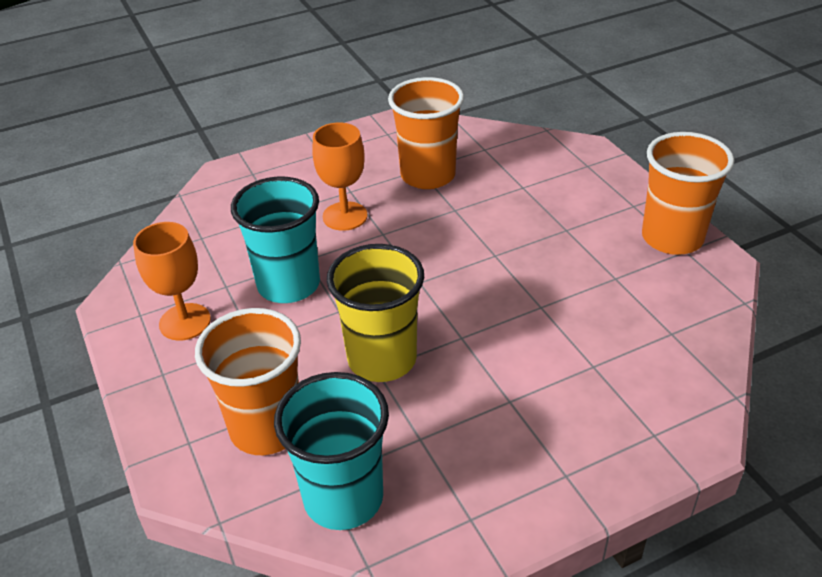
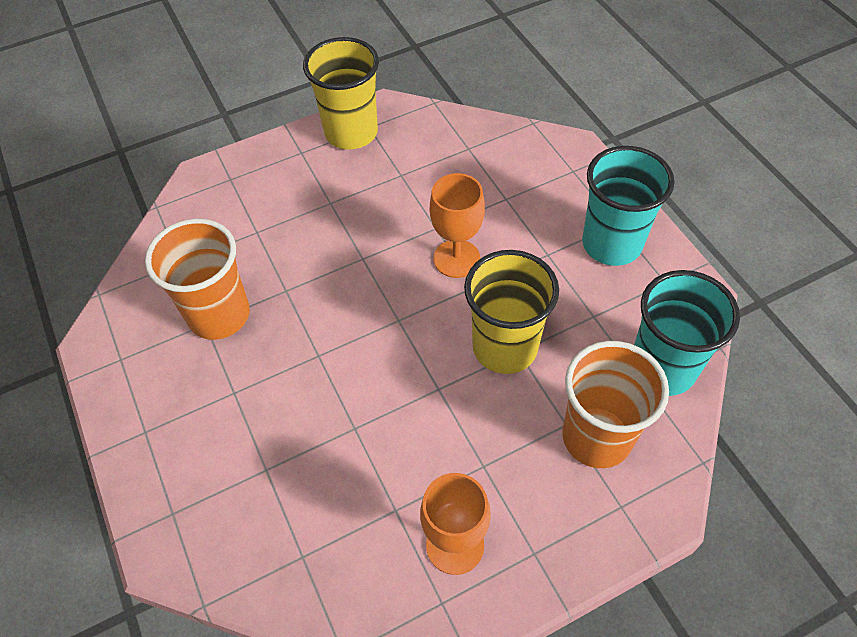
camera: 90 degrees left, 15 degrees up
(288, 285) = (397, 441): turquoise cup -> turquoise cup (611, 244)
(345, 216) = (282, 394): orange goblet -> orange goblet (456, 258)
(672, 238) = (351, 132): orange cup -> yellow cup

